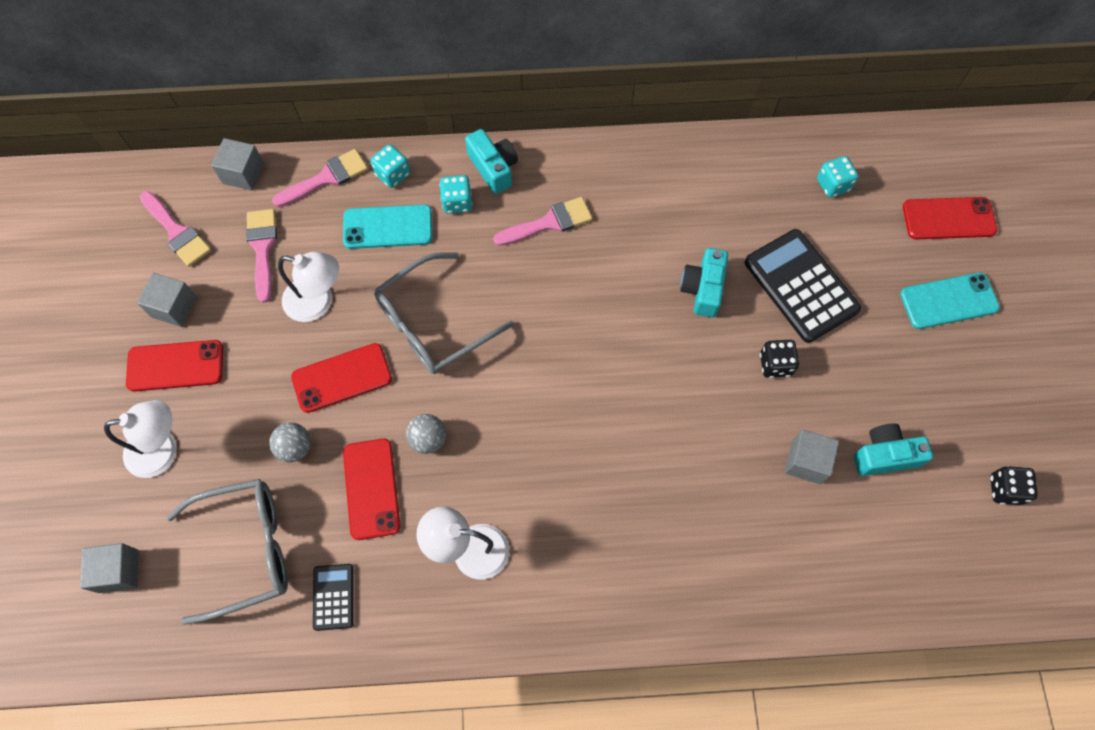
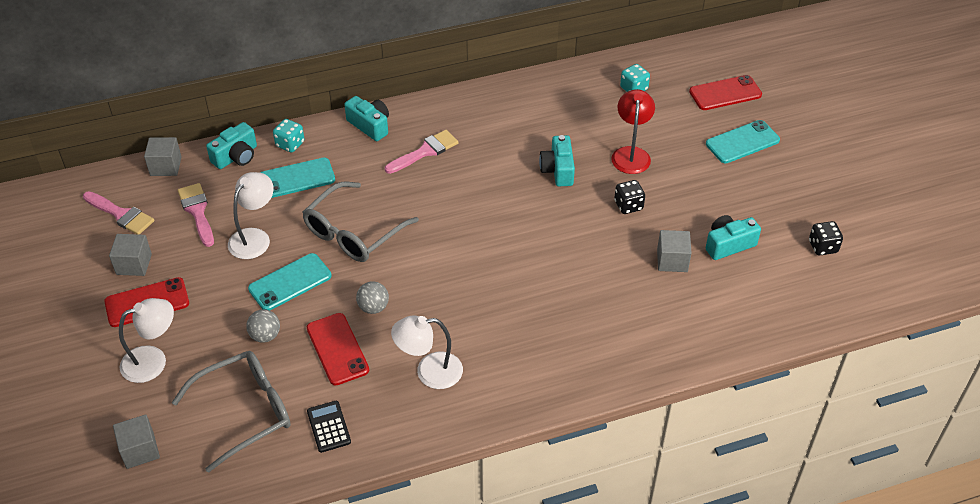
camera: 15 degrees left, 20 degrees down
(318, 302) = (254, 237): white lamp -> white lamp turned 60 degrees counterclockwise
(326, 178) = (236, 156): pink brush -> turquoise camera
(342, 378) = (290, 282): red phone -> turquoise phone
(457, 202) = (348, 152): turquoise dice -> none
(801, 286) = (631, 154): black calculator -> red lamp

